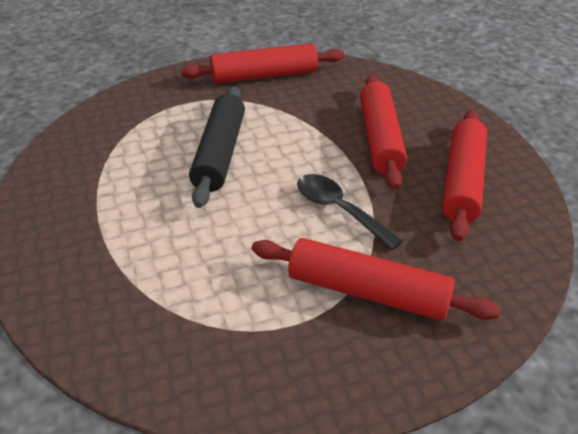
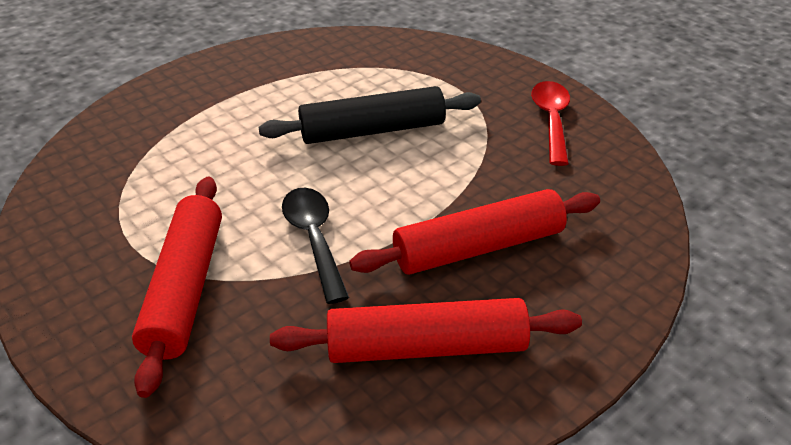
camera: 70 degrees right, 0 degrees up
(264, 75) = (551, 120): red rolling pin -> red spoon
(339, 210) = (314, 239): black spoon -> black spoon turned 45 degrees counterclockwise

